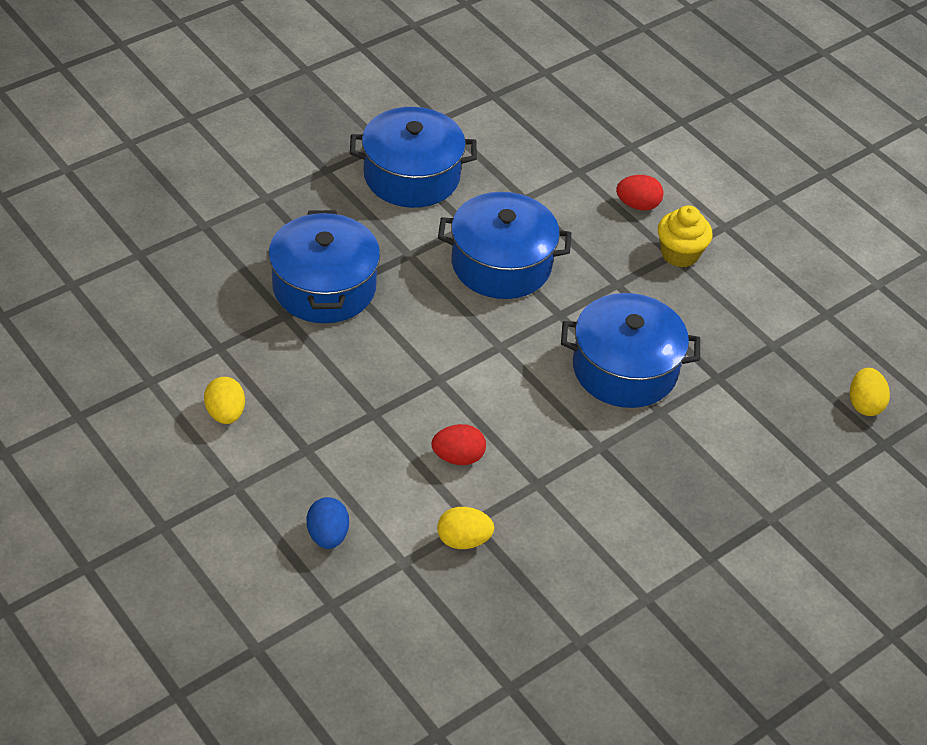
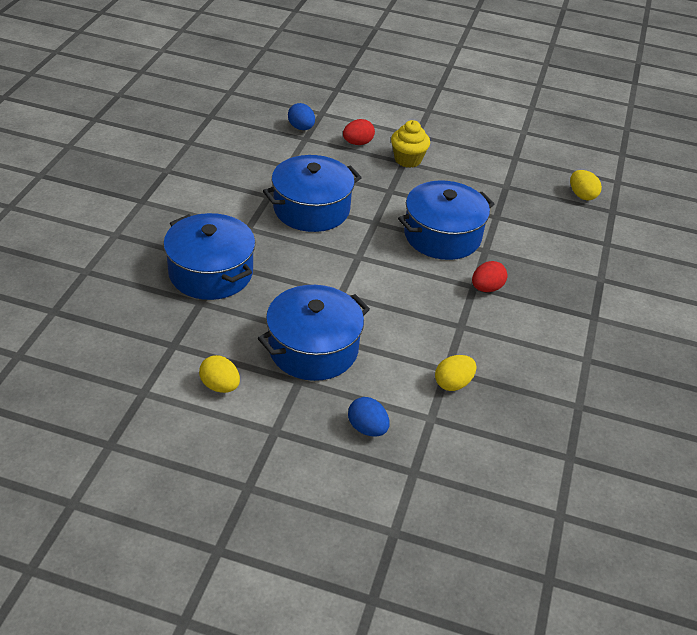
camera: 35 degrees left, 5 degrees down
(411, 176) = (204, 181): blue pot -> blue pot (313, 348)
(458, 457) = (399, 335): red egg -> red egg (486, 288)
(587, 155) = (301, 128): none -> blue egg

